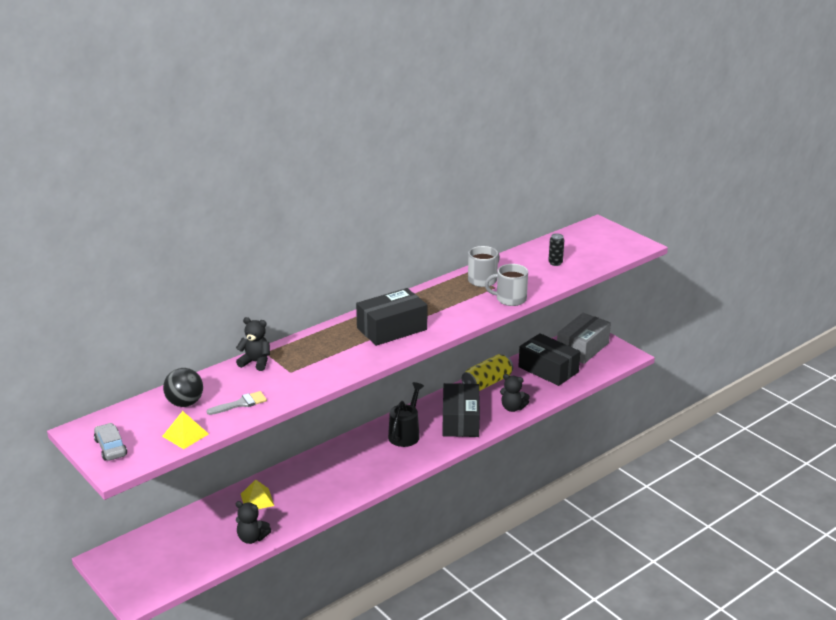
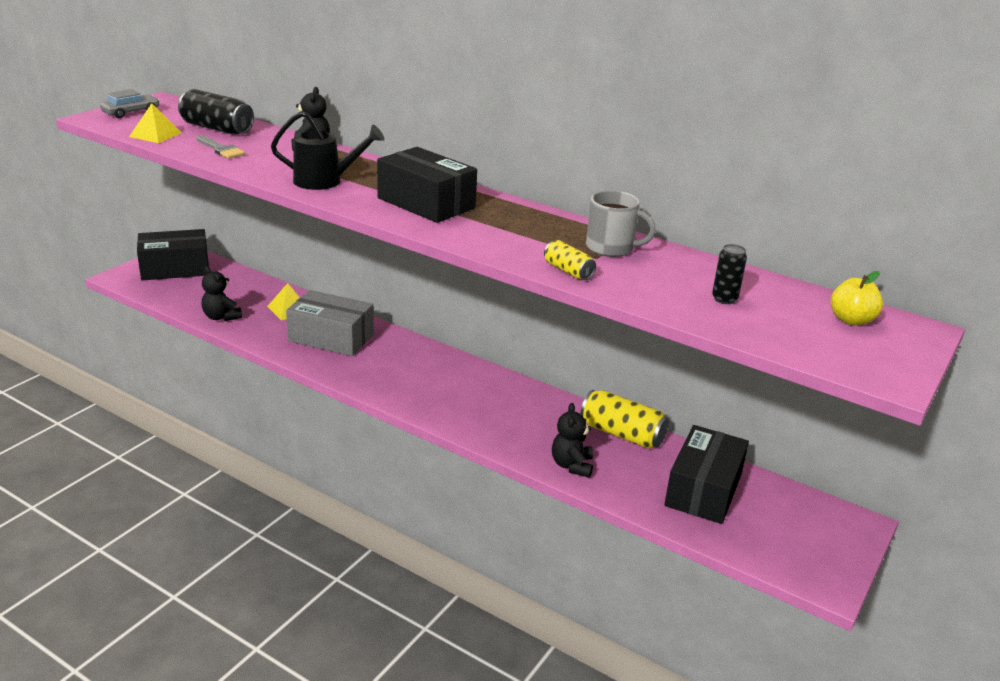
camera: 70 degrees right, 0 degrees up
(185, 403) = (217, 128): black ball -> black can
(252, 538) = (221, 317): black teddy bear -> black teddy bear turned 45 degrees counterclockwise
(405, 434) = (457, 383): black watering can -> black watering can (325, 181)
(460, 420) = (512, 422): black box -> black box (175, 268)
(510, 299) = (568, 271): grey mug -> yellow can
(582, 348) = (801, 521): grey box -> grey box (331, 338)
(585, 237) = (851, 320): none -> yellow apple

